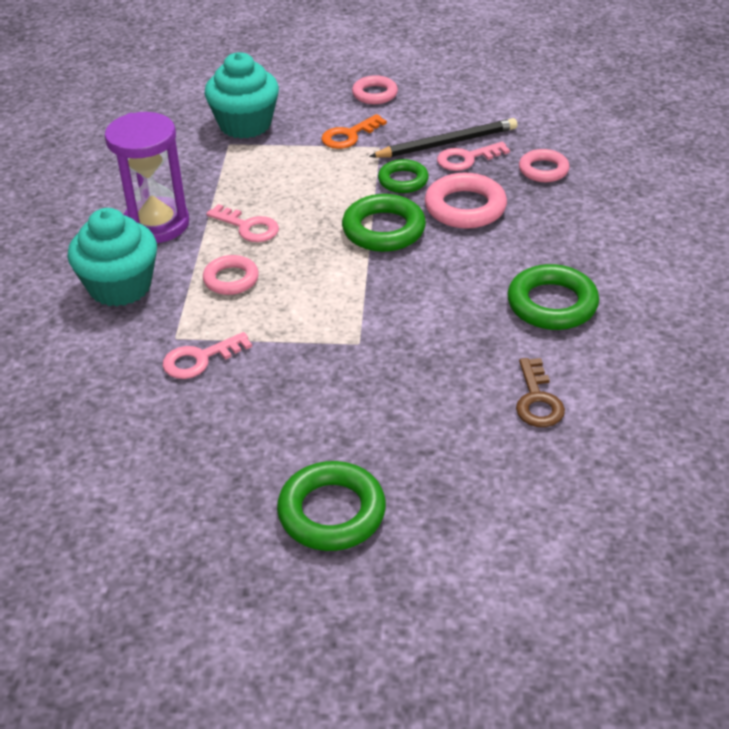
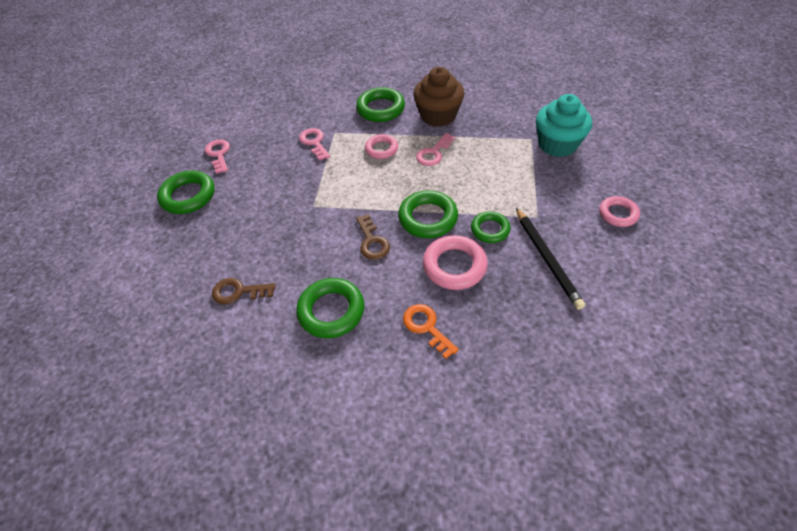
camera: 95 degrees right, 10 degrees up
(120, 286) = (380, 109): turquoise cupcake -> green ring
(156, 224) = (438, 116): purple hourglass -> brown cupcake
(349, 135) = (550, 199): orange key -> orange key (426, 327)
(430, 277) = (372, 241): none -> brown key
(467, 159) = (524, 271): pink key -> pink key (219, 154)
(543, 170) = (511, 325): pink ring -> none

